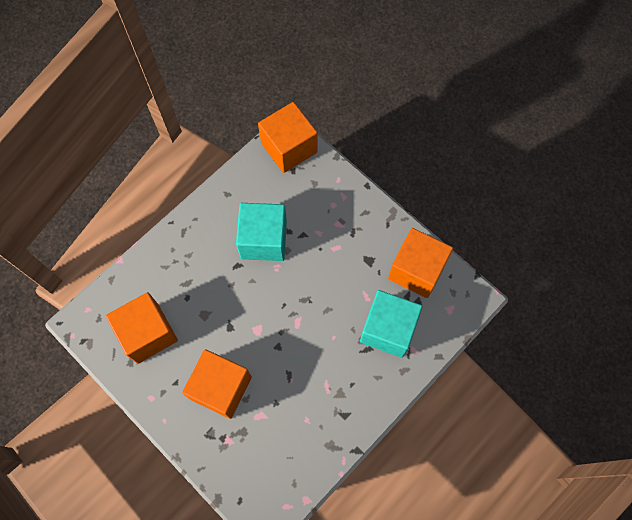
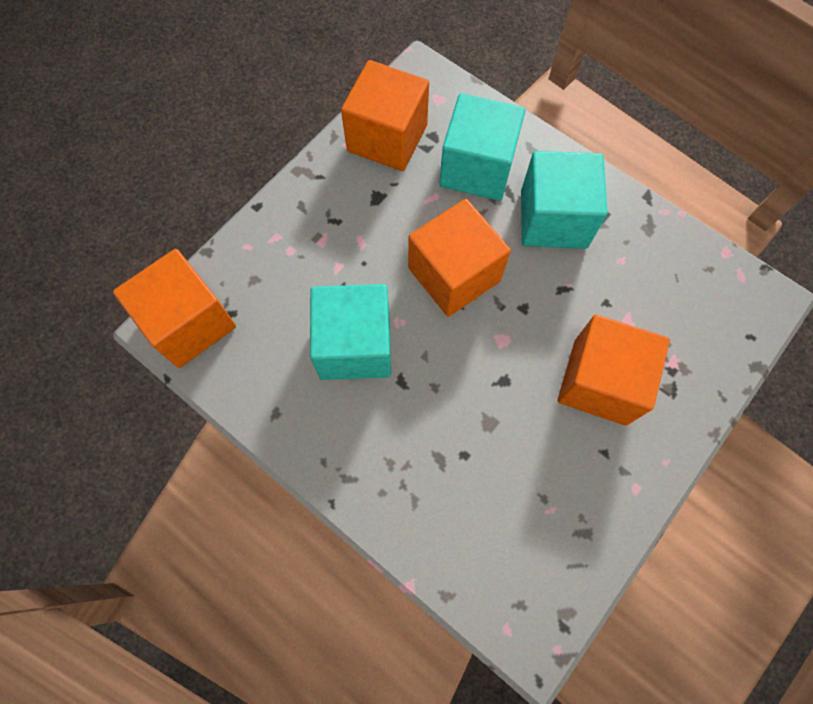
camera: 95 degrees left, 0 degrees up
(148, 333) = (533, 511): orange cube -> orange cube (454, 274)
(343, 377) = (553, 219): none -> turquoise cube

